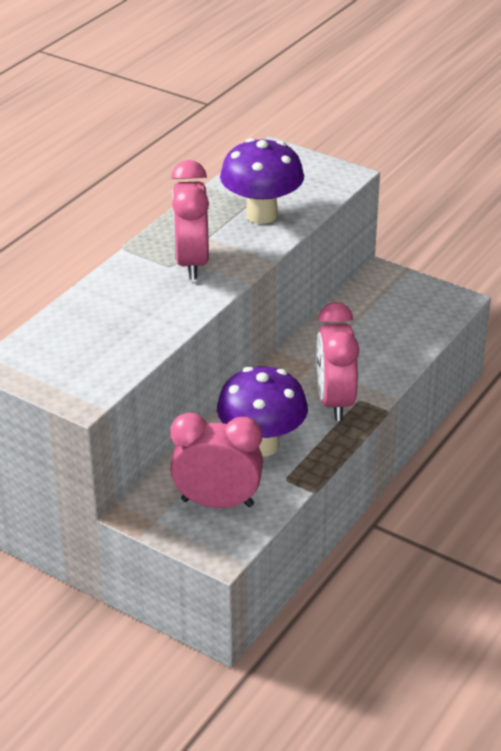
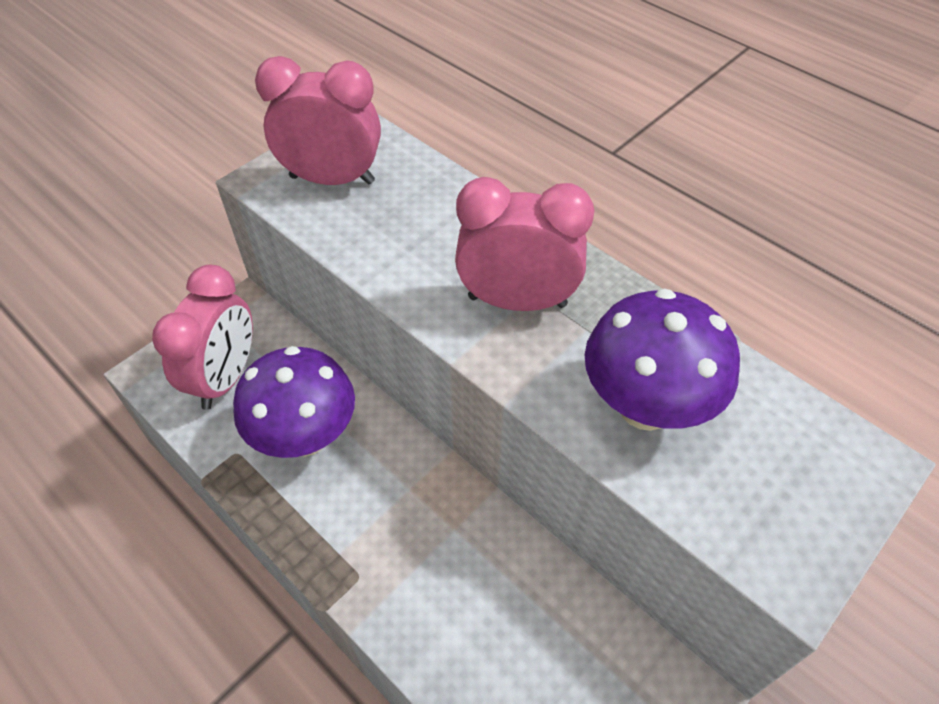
camera: 100 degrees right, 15 degrees up
(335, 401) = (364, 540): pink clock -> pink clock (332, 179)

